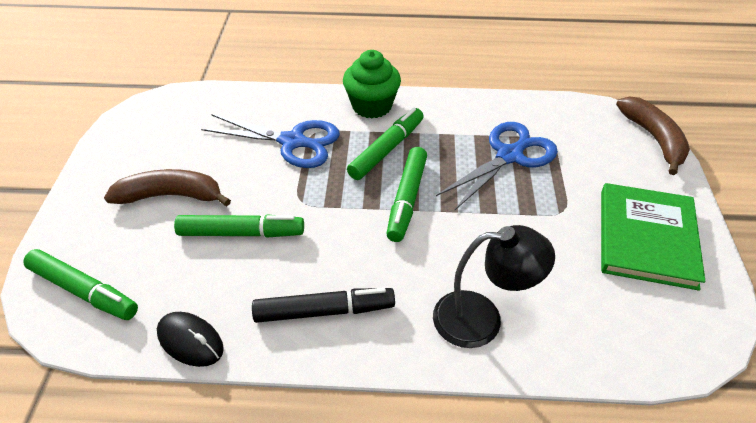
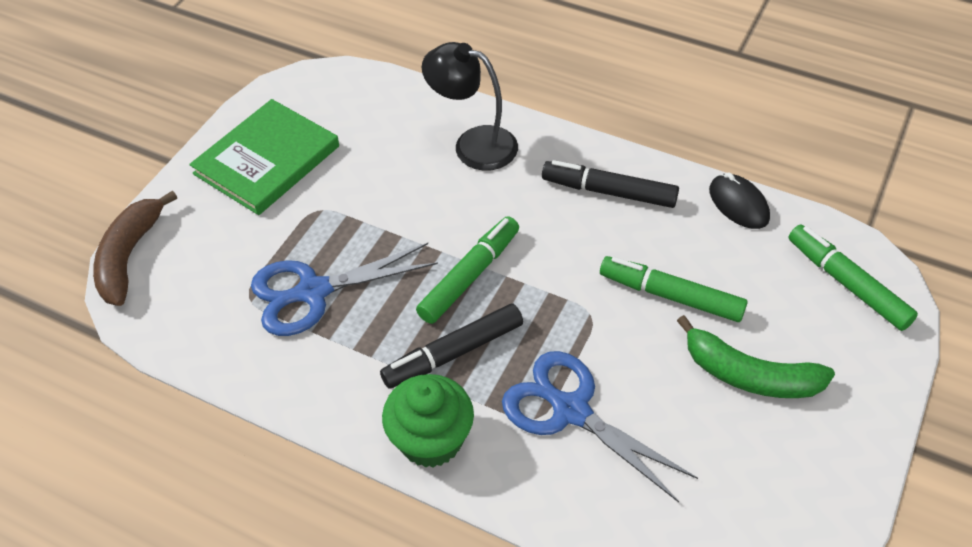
camera: 155 degrees left, 5 degrees up
(171, 196) = (749, 375): brown banana -> green banana
(386, 150) = (454, 353): green marker -> black marker

